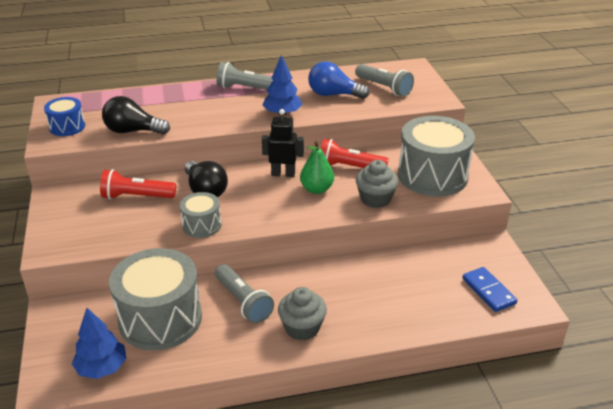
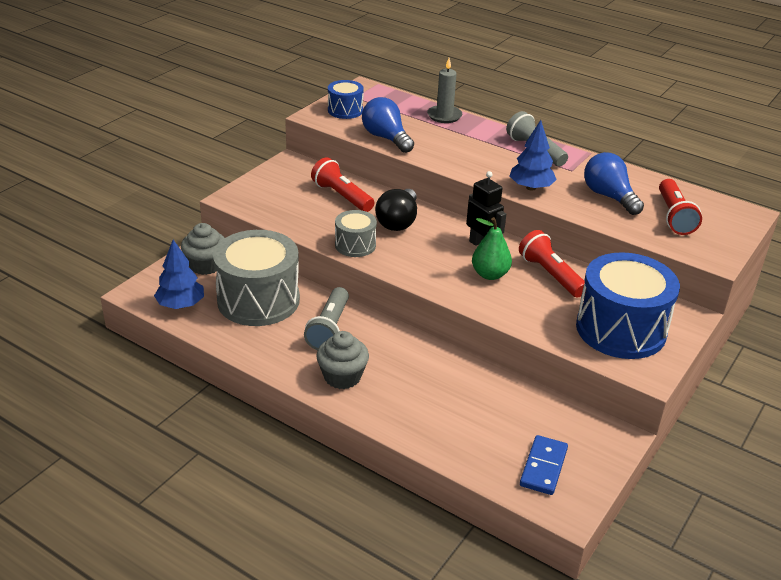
camera: 45 degrees right, 0 degrees up
(133, 131) = (386, 138): black light bulb -> blue light bulb
(149, 95) = (444, 116): none -> grey candle
(375, 199) = (529, 314): grey cupcake -> grey cupcake (206, 265)
(384, 88) = (674, 217): grey flashlight -> red flashlight
(432, 176) = (621, 329): grey drum -> blue drum

